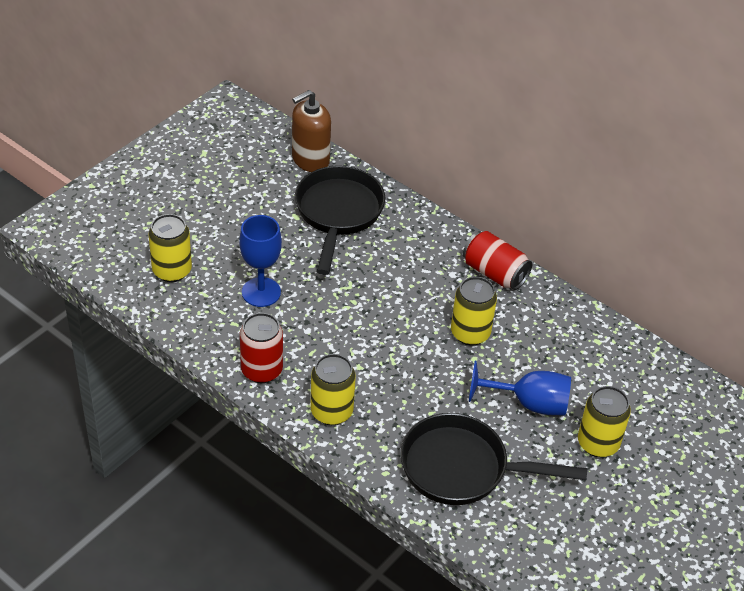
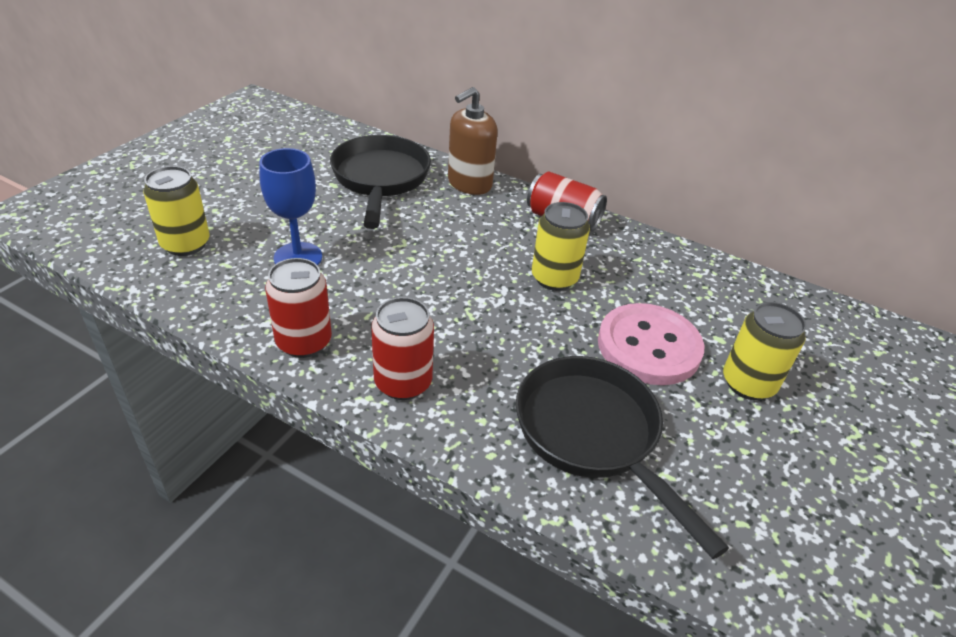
camera: 10 degrees left, 5 degrees down
(310, 160) = (344, 138): brown soap dispenser -> brown soap dispenser (469, 184)
(331, 411) = (403, 383): yellow can -> red can
(462, 468) = (593, 435): black pan -> black pan turned 60 degrees clockwise
(529, 403) = (648, 346): blue goblet -> pink button

